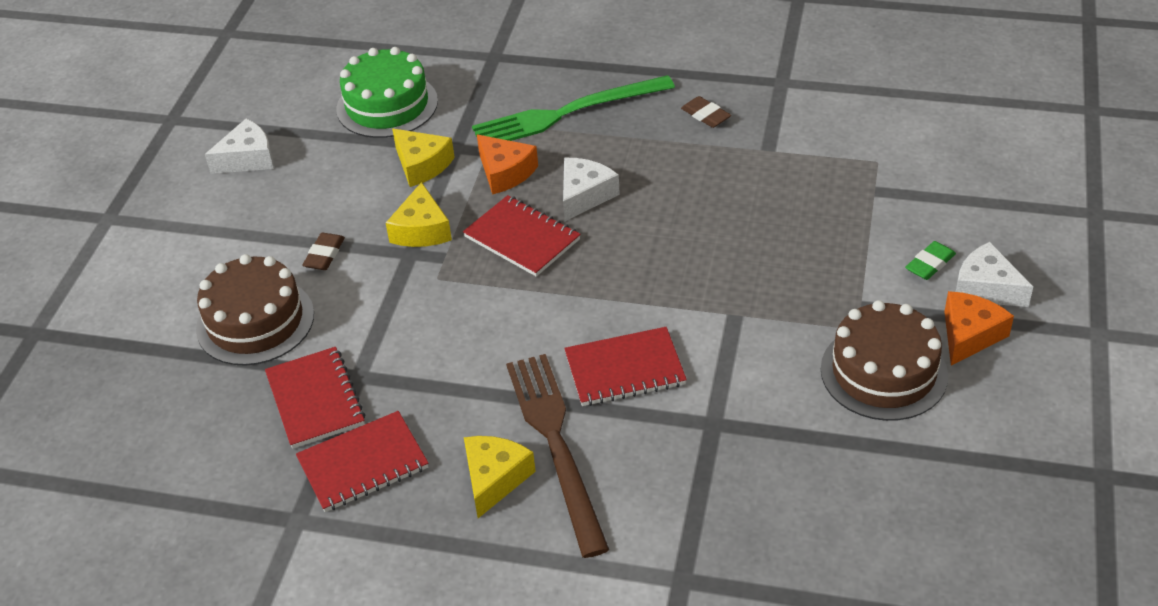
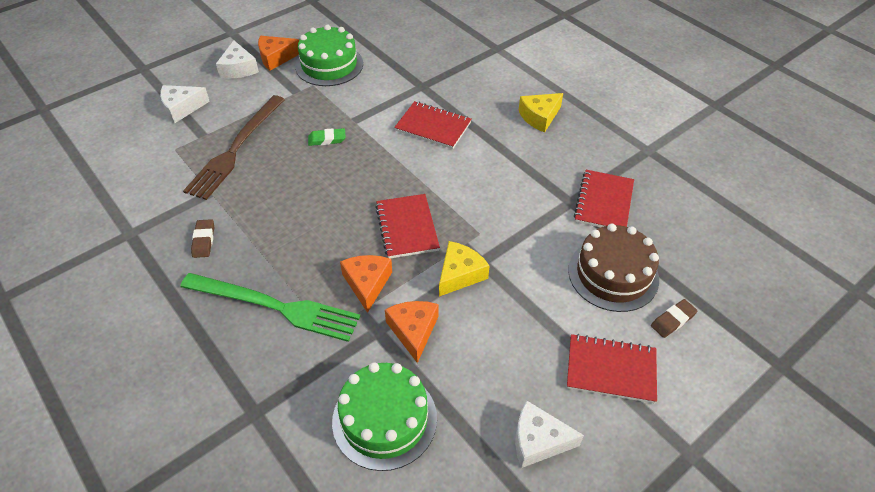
camera: 145 degrees left, 5 degrees up
(324, 255) = (537, 297): brown eraser -> brown eraser (672, 320)
(363, 464) = (598, 156): red notebook -> red notebook (611, 370)
(422, 165) = (413, 331): yellow cheese -> orange cheese
(555, 444) = (498, 115): brown fork -> brown fork (236, 149)
(584, 195) = (341, 232): white cheese -> white cheese (182, 108)
(883, 372) = (329, 65): brown cake -> green cake
(930, 264) = (241, 90): green eraser -> green eraser (327, 139)

